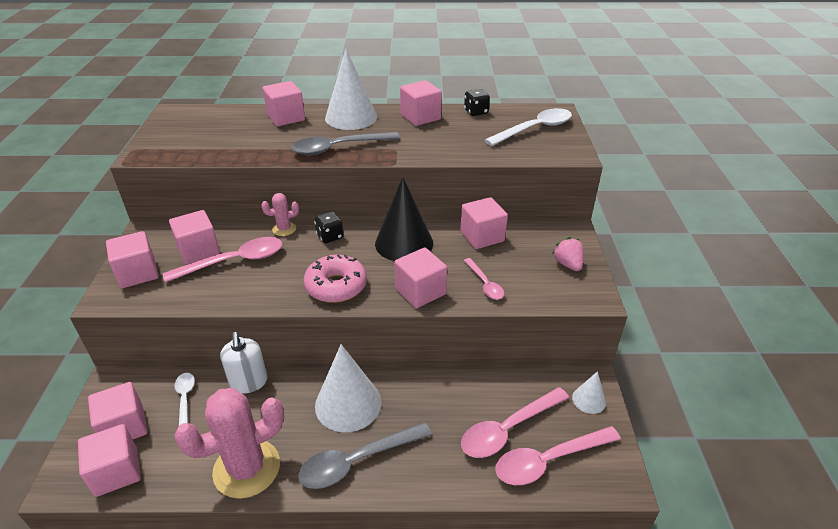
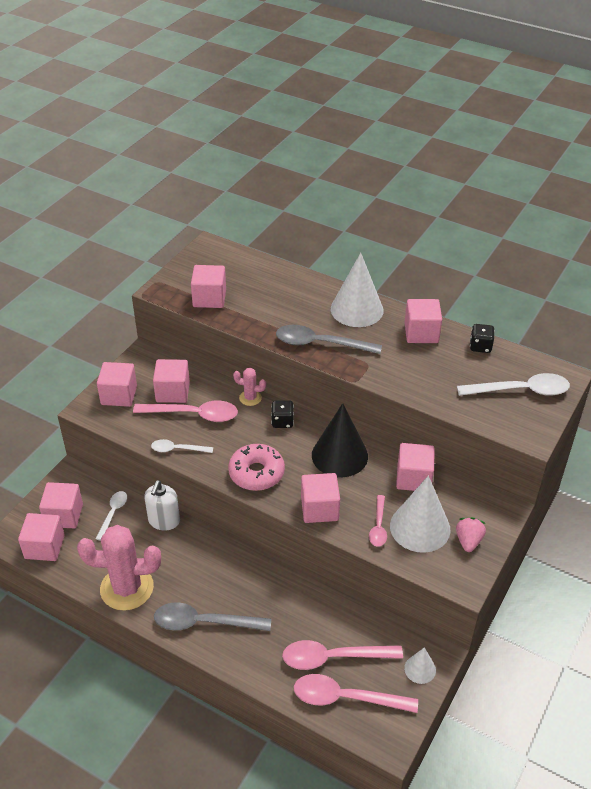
camera: 30 degrees right, 5 degrees up
(237, 297) = (177, 449): none -> white spoon
(286, 117) = (299, 288): pink cube -> pink cube (209, 298)
(348, 404) = (225, 574): white cone -> white cone (420, 527)

